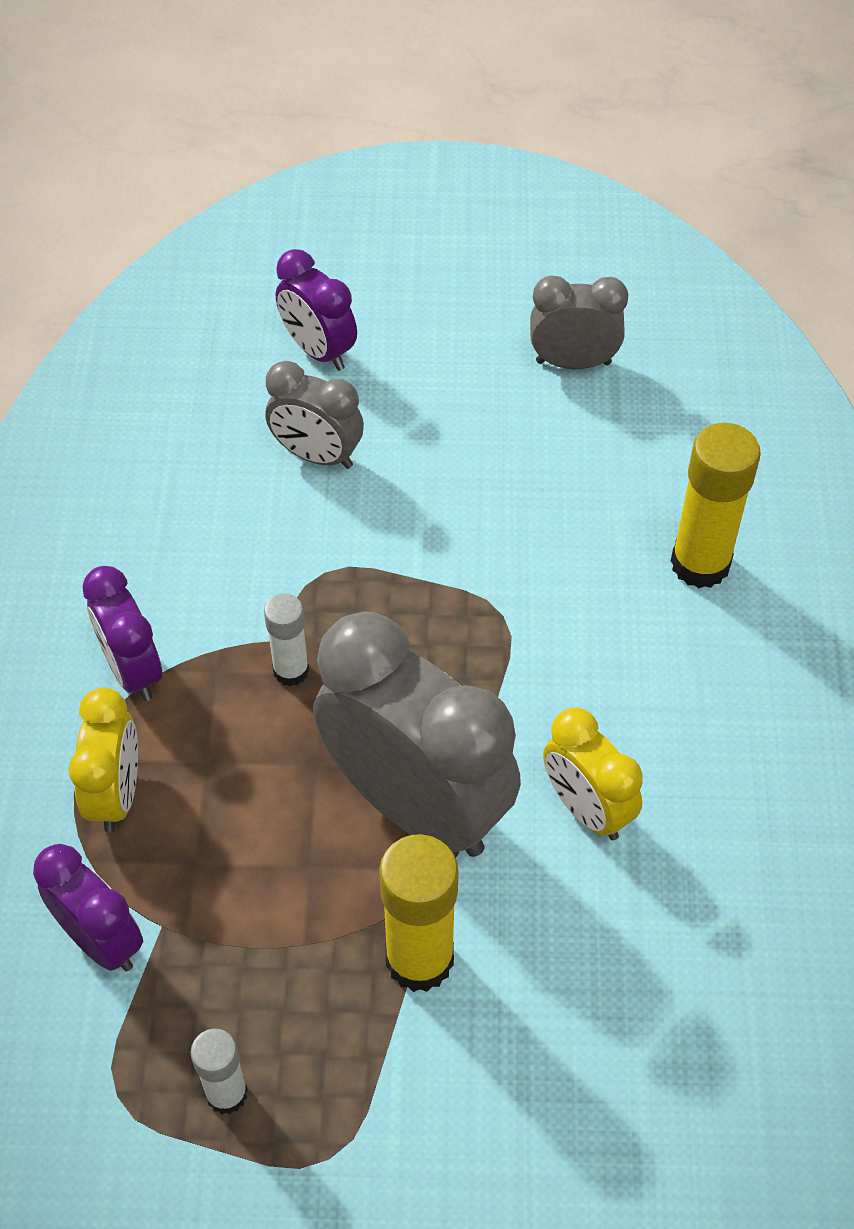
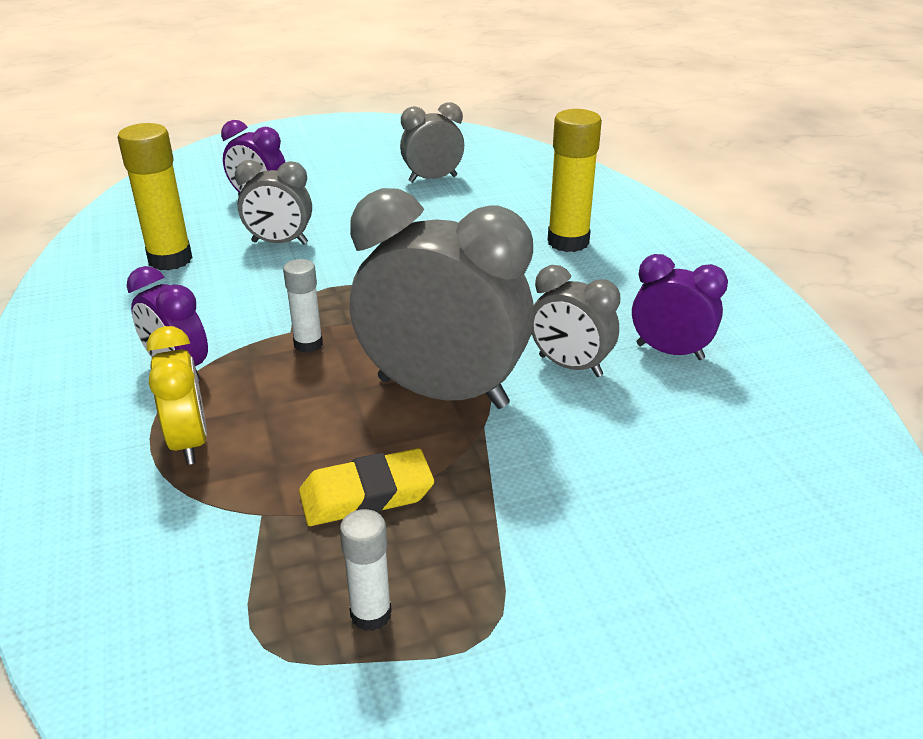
camera: 20 degrees left, 20 degrees down
(101, 940) = (208, 537): purple clock -> purple clock (670, 351)
(276, 936) = (366, 495): none -> yellow eraser
(419, 959) = (494, 478): yellow glue stick -> yellow glue stick (170, 259)
(586, 809) = (570, 366): yellow clock -> grey clock

